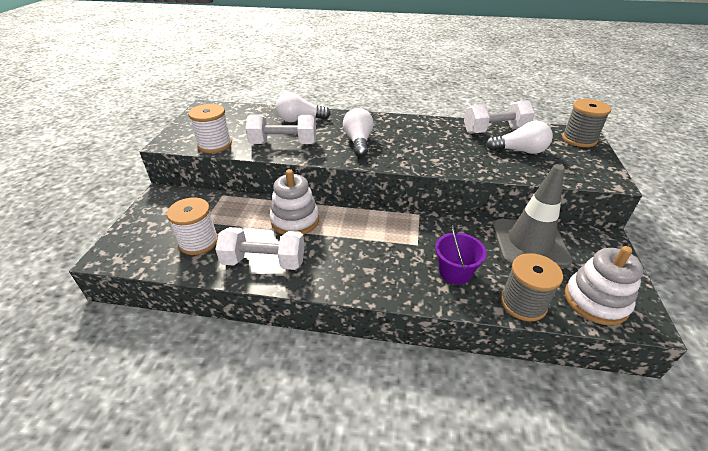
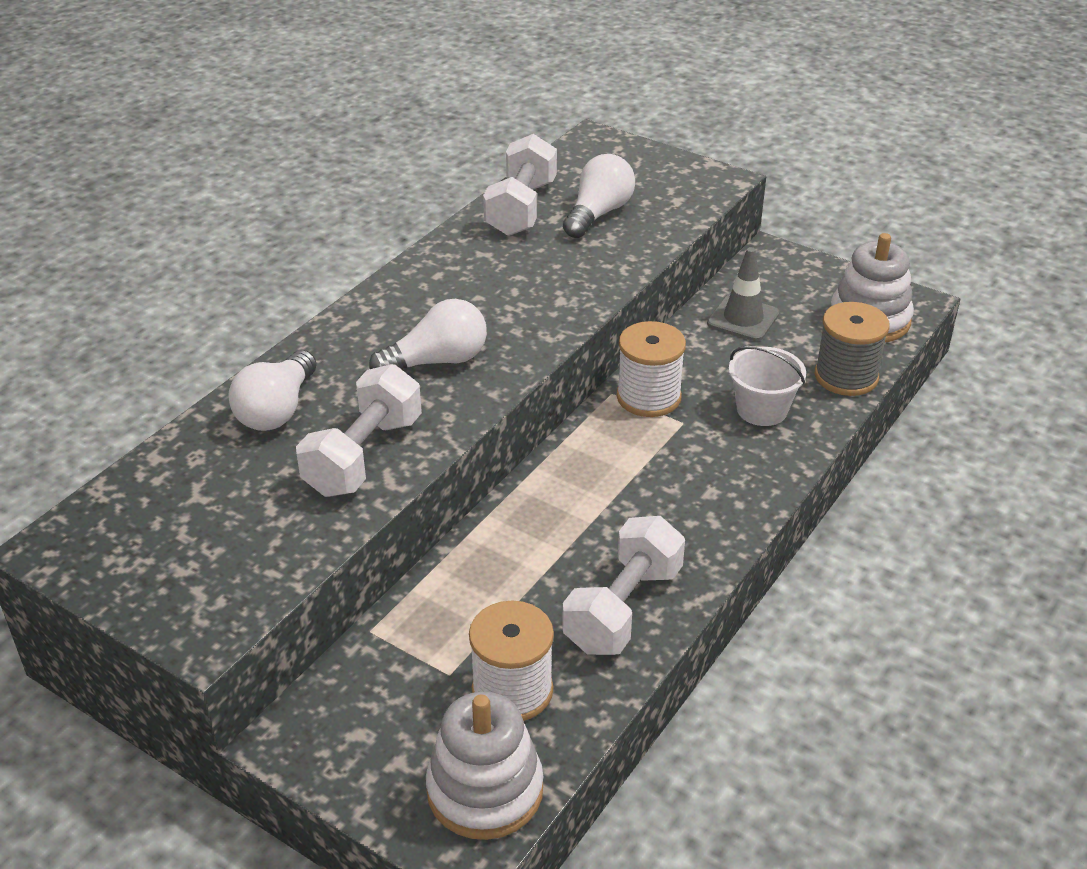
camera: 65 degrees left, 0 degrees up
(215, 145) = (284, 557): white spool -> white spool (648, 397)
(295, 220) = (532, 542): white stacking toy -> white stacking toy (485, 790)
(358, 142) = (437, 361): white light bulb -> white light bulb turned 135 degrees clockwise
(455, 272) = (762, 409): purple bucket -> white bucket
(529, 243) = (743, 318): grey traffic cone -> grey traffic cone, size x0.58
(579, 139) = (607, 151): grey spool -> none

